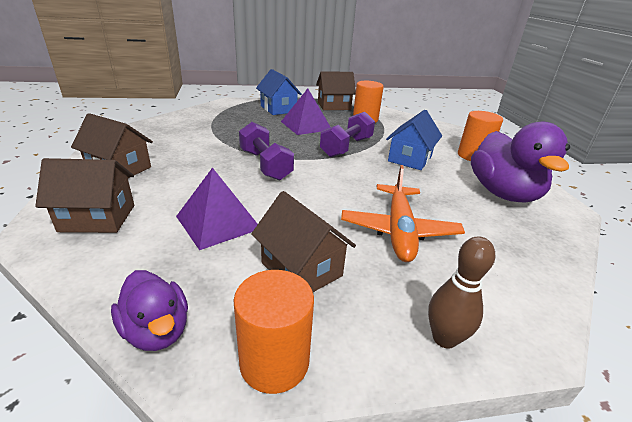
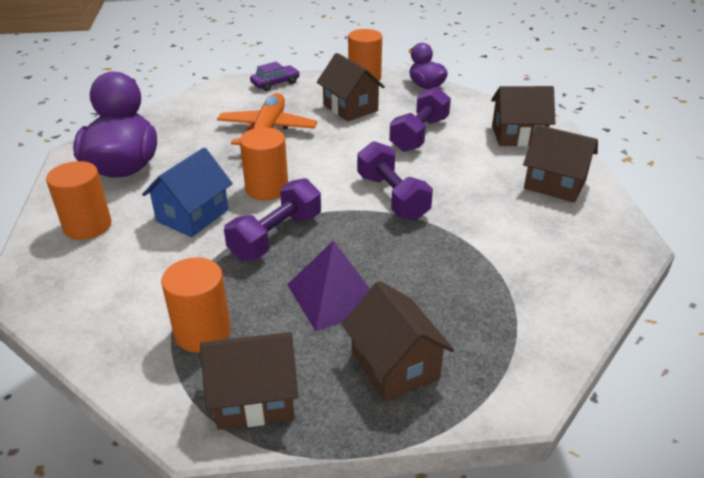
camera: 175 degrees left, 5 degrees up
(218, 222) = (419, 134): purple pyramid -> purple dumbbell
(278, 109) = (394, 366): blue house -> brown house
(367, 173) = (267, 188): none -> orange cylinder
(444, 338) = (275, 83): brown bowling pin -> purple car

